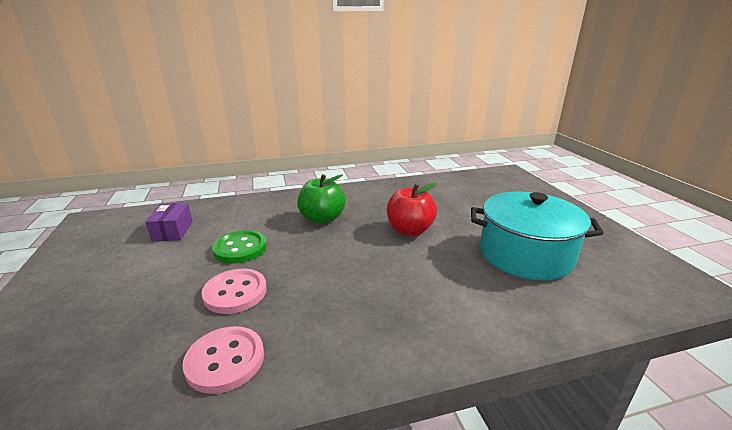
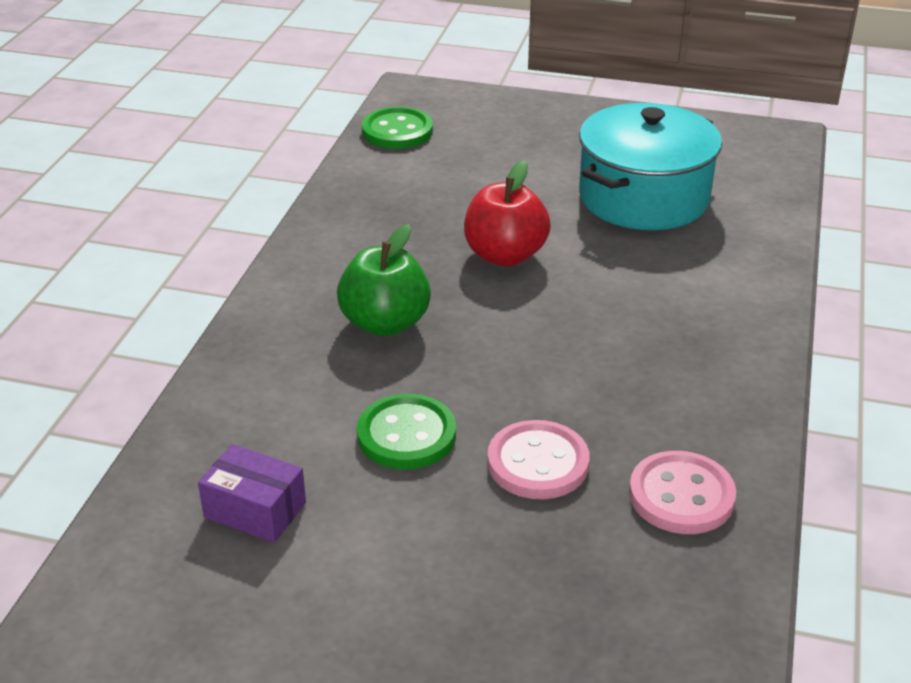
camera: 60 degrees left, 10 degrees up
(472, 179) = (397, 131): none -> green button

